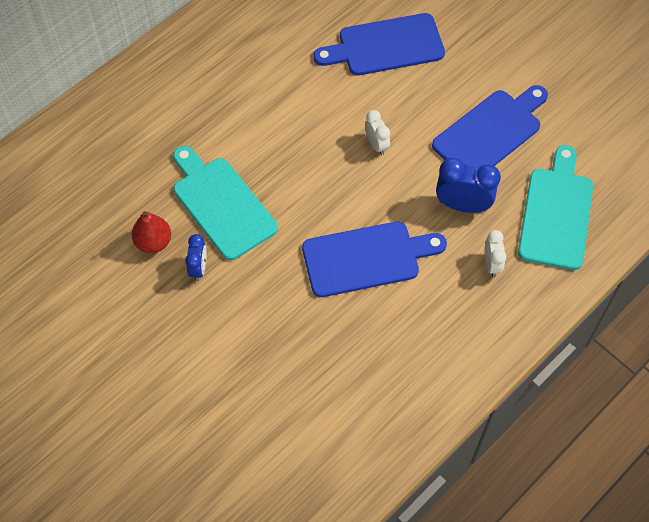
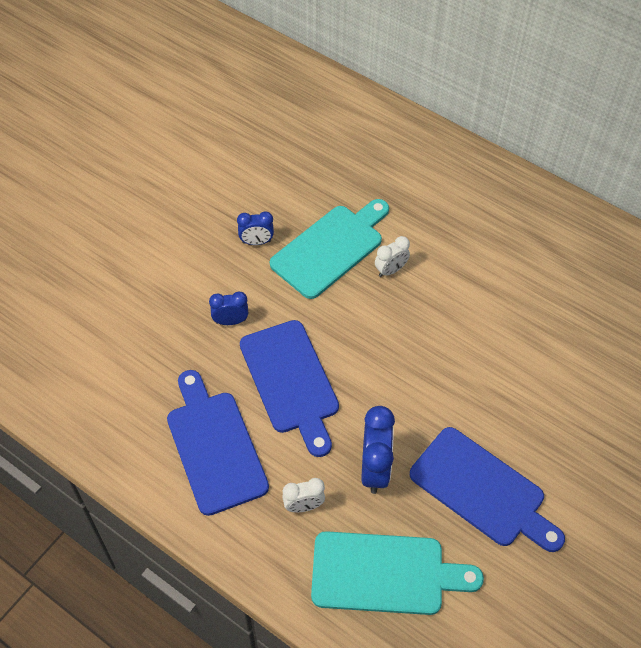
camera: 80 degrees right, 5 degrees down
(153, 242) = (278, 203): red pear -> none
(290, 302) = (230, 321): none -> blue clock
(376, 145) = (434, 374): white clock -> white clock (390, 270)
(385, 46) = (571, 367): blue cutting board -> blue cutting board (214, 446)

